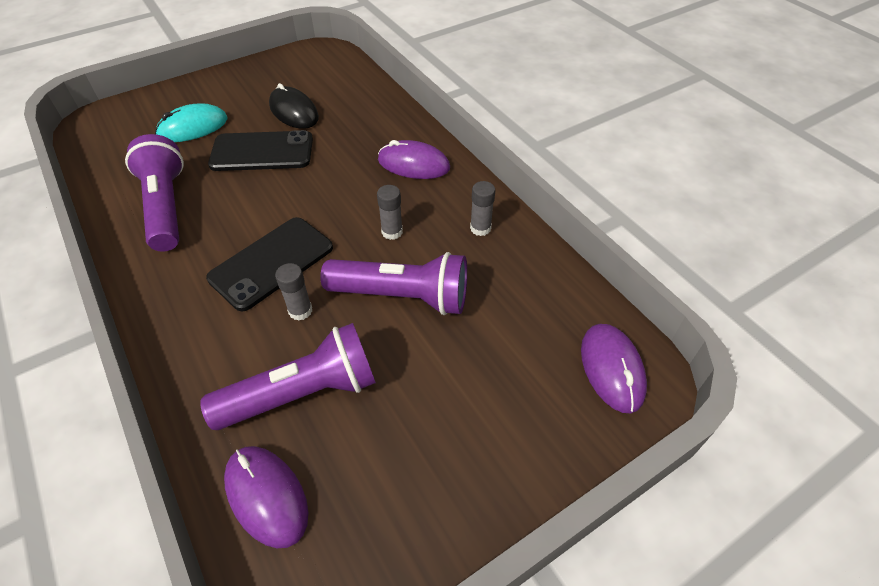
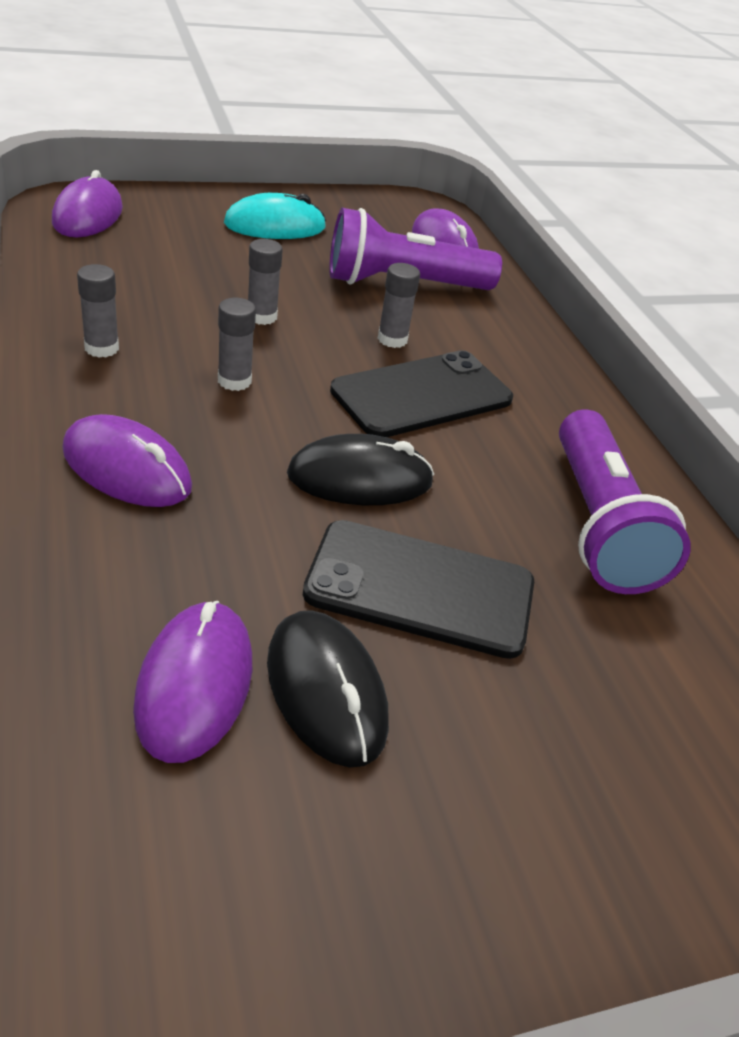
camera: 170 degrees left, 10 degrees down
(193, 127) = (587, 716): turquoise mouse -> turquoise mouse (275, 226)
(300, 193) = (360, 478): none -> black mouse
(340, 103) = (195, 684): none -> purple mouse
(403, 296) = (262, 316): purple flashlight -> grey glue stick

